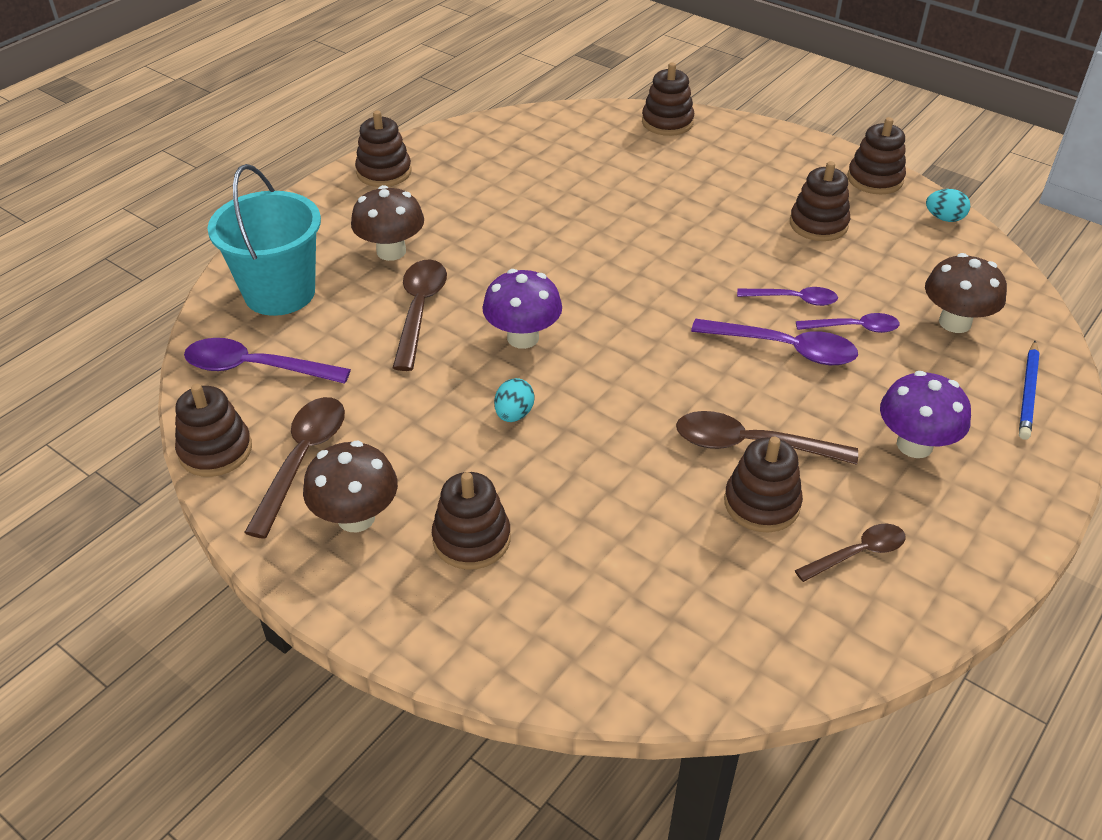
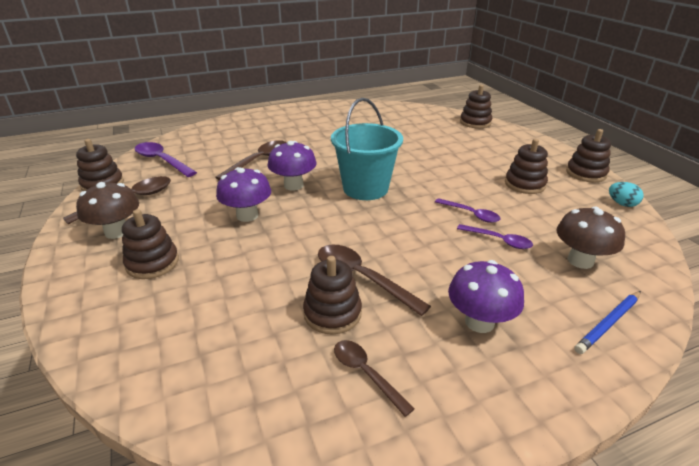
camera: 30 degrees right, 10 degrees down
(279, 293) = (209, 138): turquoise bucket -> turquoise bucket (365, 188)
(384, 172) = (309, 110): brown stacking toy -> none
(391, 251) = (276, 136): brown mushroom -> none
(514, 414) = (247, 215): turquoise egg -> purple mushroom
(784, 349) = (439, 236): purple spoon -> none
(857, 553) = (366, 374): brown spoon -> brown spoon turned 135 degrees counterclockwise

